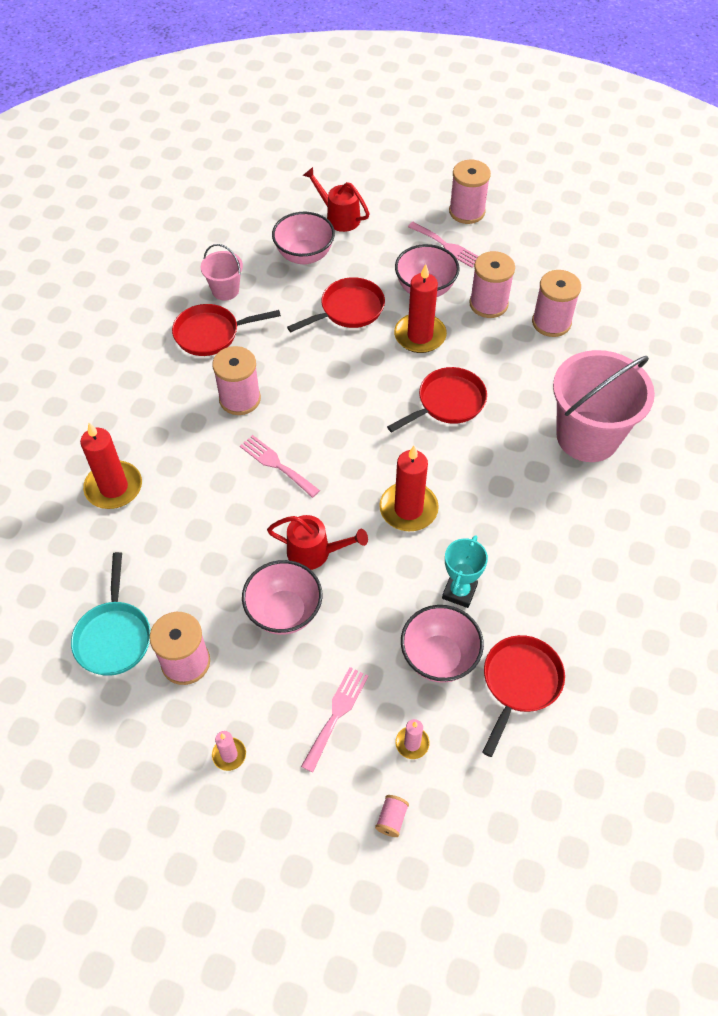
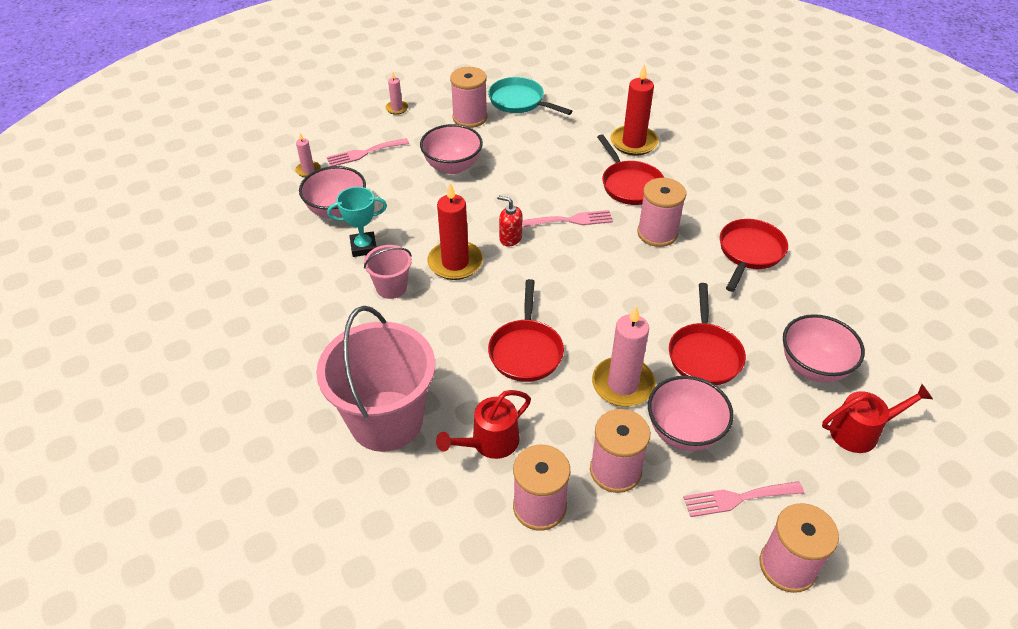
camera: 130 degrees right, 10 degrees down
(225, 290) = (802, 287): pink bucket -> pink bucket (391, 287)
(315, 552) = (477, 200): red watering can -> red watering can (489, 443)
(336, 714) = (364, 153): pink fork -> pink fork turned 90 degrees clockwise
(341, 492) = (510, 238): none -> red soap dispenser
(391, 819) = (285, 142): pink spool -> none
(420, 336) = (623, 384): red candle -> pink candle
(459, 592) = (363, 247): turquoise trophy -> turquoise trophy turned 75 degrees counterclockwise
(520, 683) = (273, 234): red pan -> red pan (630, 185)

